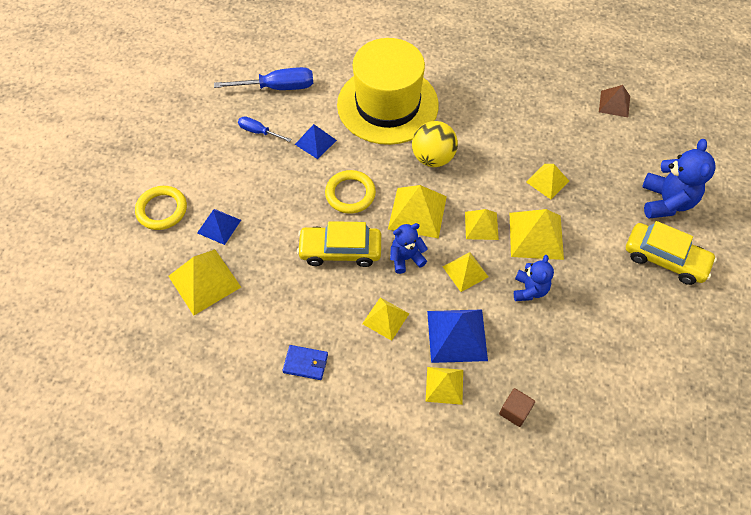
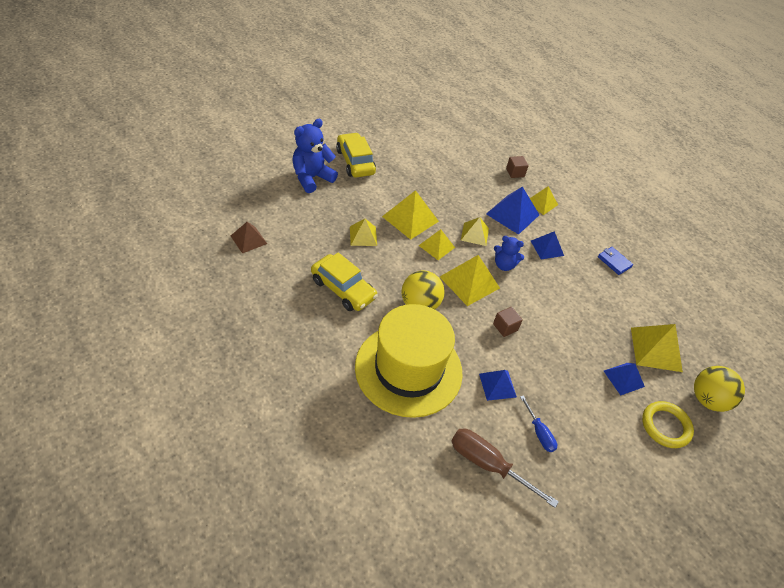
camera: 145 degrees left, 10 degrees down
(133, 264) = (707, 399): none -> yellow ball
(277, 87) = (488, 465): blue screwdriver -> brown screwdriver
(340, 251) = (544, 299): yellow car -> yellow car (343, 289)
(350, 194) = (505, 327): yellow ring -> brown cube
(385, 318) = (547, 248): yellow pyramid -> blue pyramid
(529, 290) = (448, 202): blue teddy bear -> none

